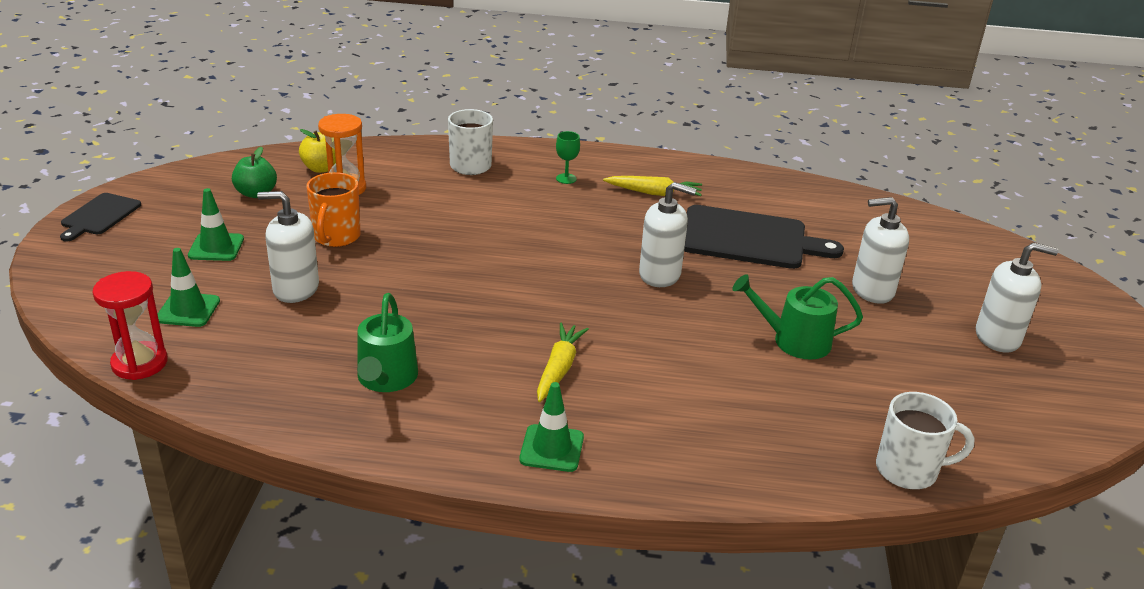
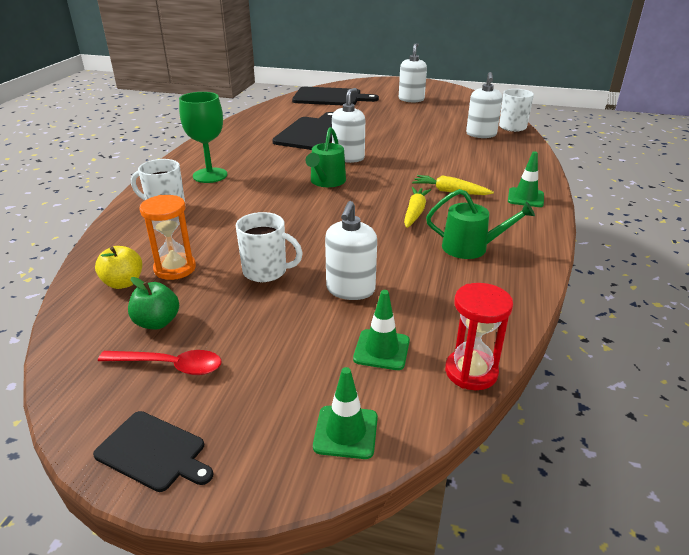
camera: 80 degrees left, 0 degrees up
(194, 208) = (170, 366): none -> red spoon
(216, 247) = (265, 341): green traffic cone -> green traffic cone (346, 432)
(336, 237) = (266, 271): orange mug -> white mug
(566, 178) = (210, 175): green goblet -> green goblet, size x2.13
(654, 193) = (246, 151): yellow carrot -> yellow carrot (415, 212)
(794, 341) = (416, 134): green watering can -> green watering can (326, 181)
(872, 290) = (370, 114): white soap dispenser -> white soap dispenser (481, 134)
(938, 246) = (330, 97): none -> black cutting board

